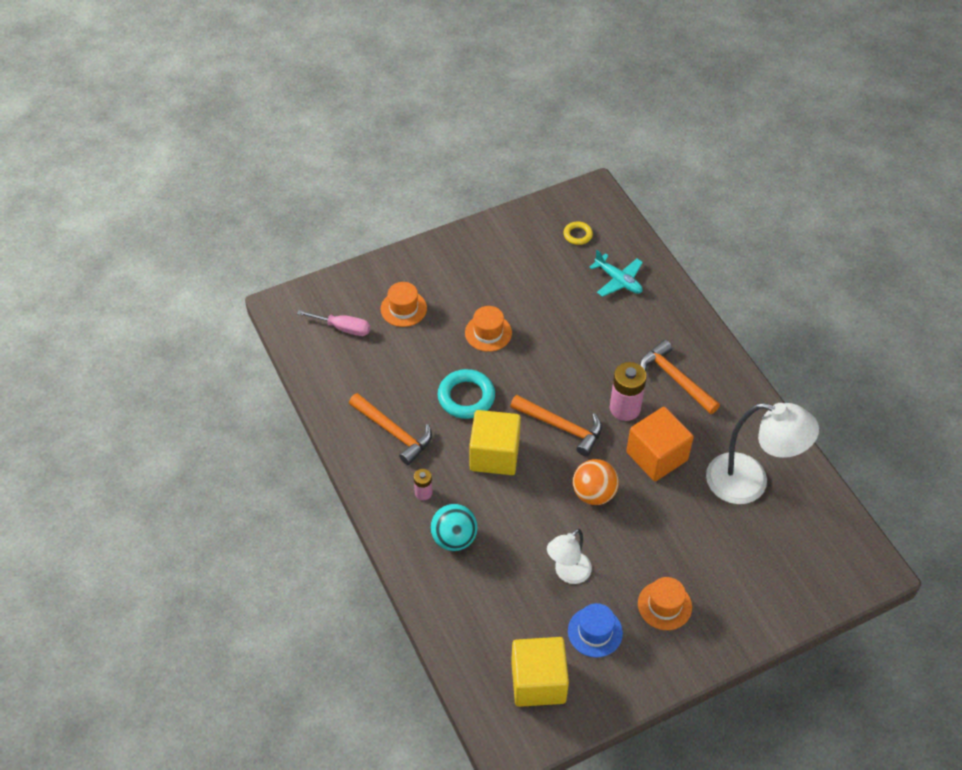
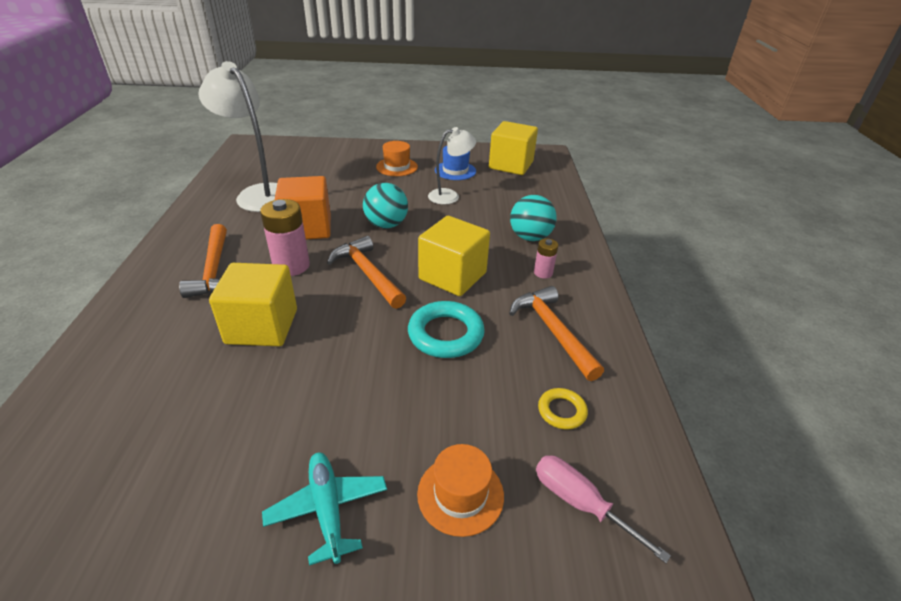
camera: 155 degrees left, 15 degrees down
(488, 333) = (360, 397): orange hat -> none
(577, 235) = (66, 503): yellow ring -> yellow ring (561, 411)
(590, 350) = (262, 326): none -> yellow cube
(594, 493) = (386, 225): orange ball -> turquoise ball
(618, 280) = (121, 394): turquoise plane -> turquoise plane (328, 509)

